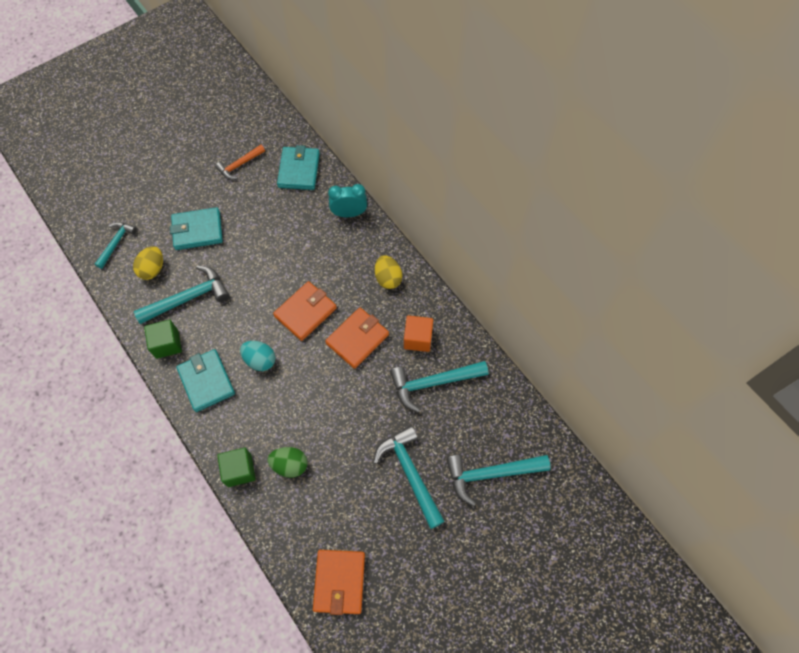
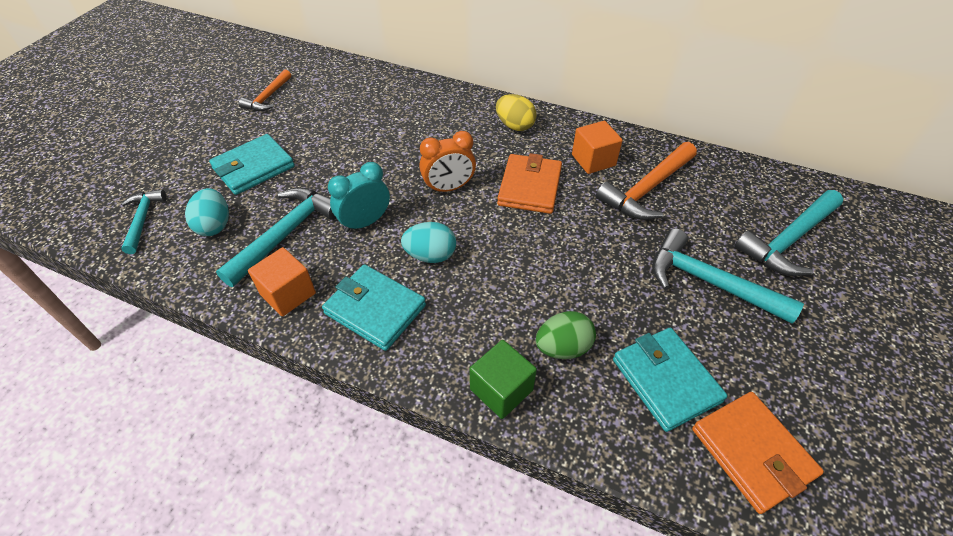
camera: 30 degrees left, 15 degrees down
(153, 269) = (214, 225): yellow egg -> turquoise egg
(167, 344) = (288, 294): green cube -> orange cube
(299, 170) = (342, 80): turquoise wallet -> turquoise wallet (666, 380)
(305, 312) = (449, 188): orange wallet -> orange clock
(349, 213) = (426, 93): turquoise clock -> turquoise clock (365, 222)
(433, 383) = (647, 189): turquoise hammer -> orange hammer

